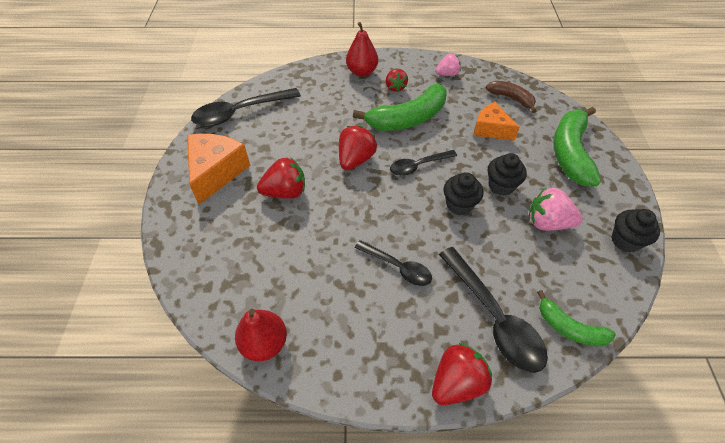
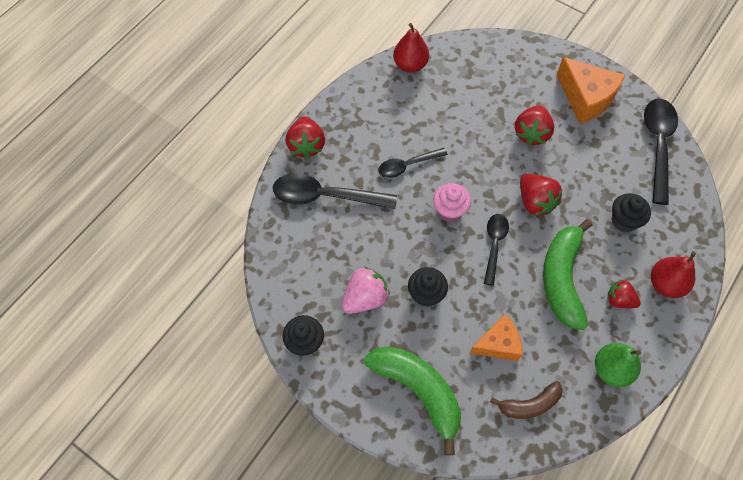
camera: 125 degrees right, 10 degrees up
(415, 209) = (449, 210): none -> pink cupcake
(447, 74) = (611, 369): pink strawberry -> green pear
(459, 205) = (430, 246): black cupcake -> black cupcake (624, 220)
(569, 328) = (282, 235): green banana -> none

